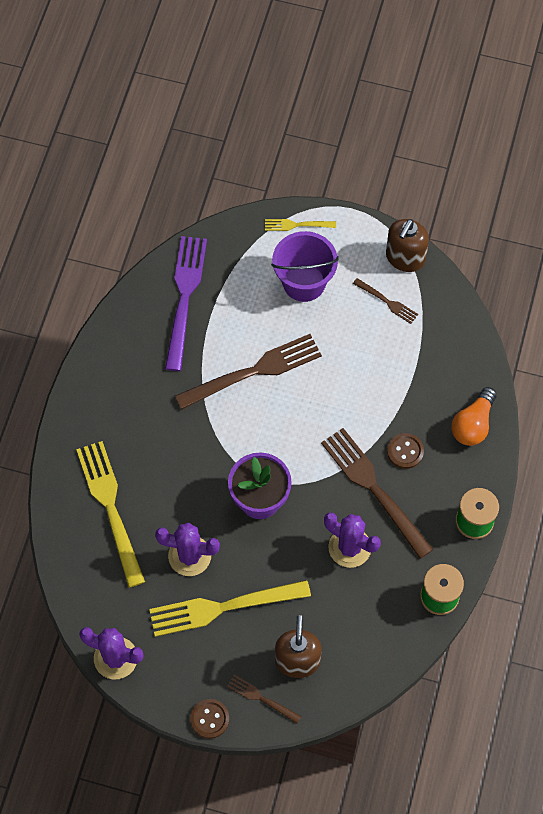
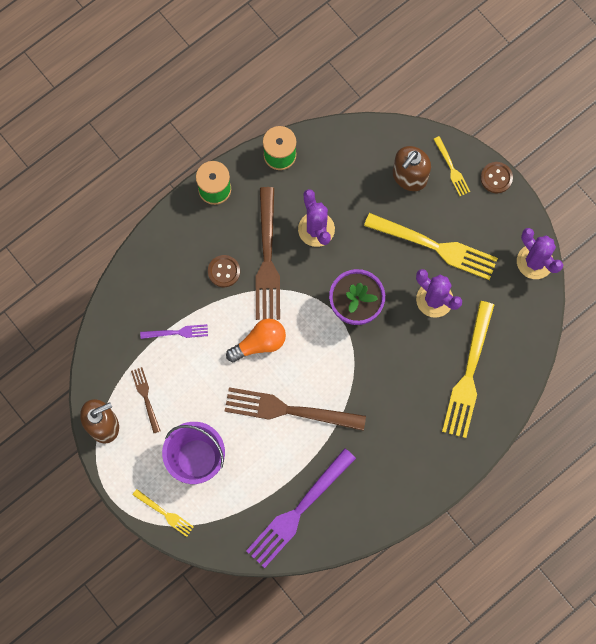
camera: 145 degrees left, 10 degrees up
(261, 698) = (451, 168): brown fork -> yellow fork
(404, 371) = (177, 332): none -> purple fork
(473, 424) = (159, 258): orange light bulb -> orange light bulb (259, 343)

